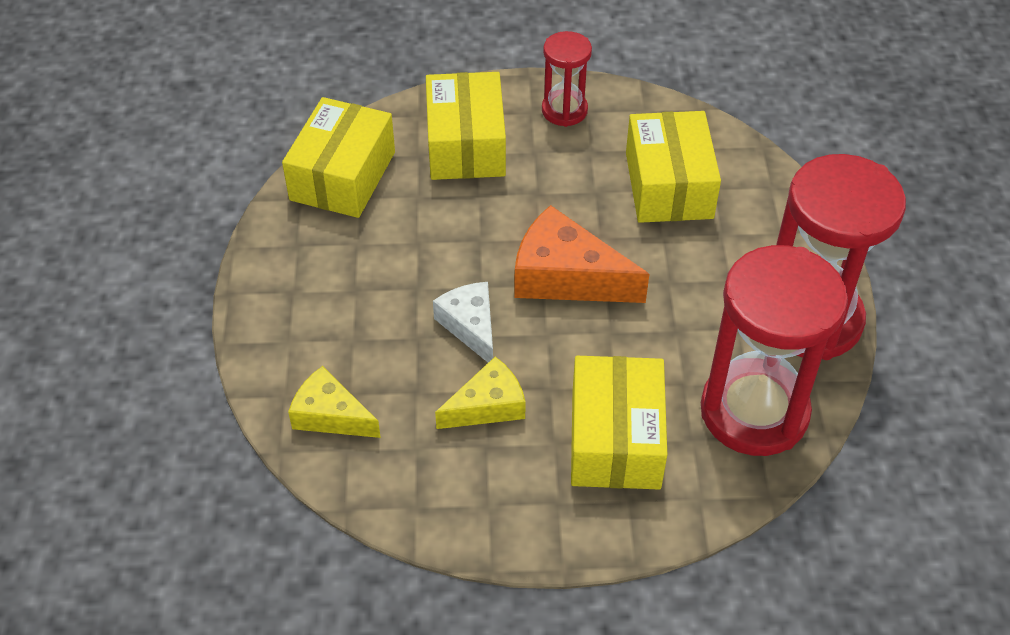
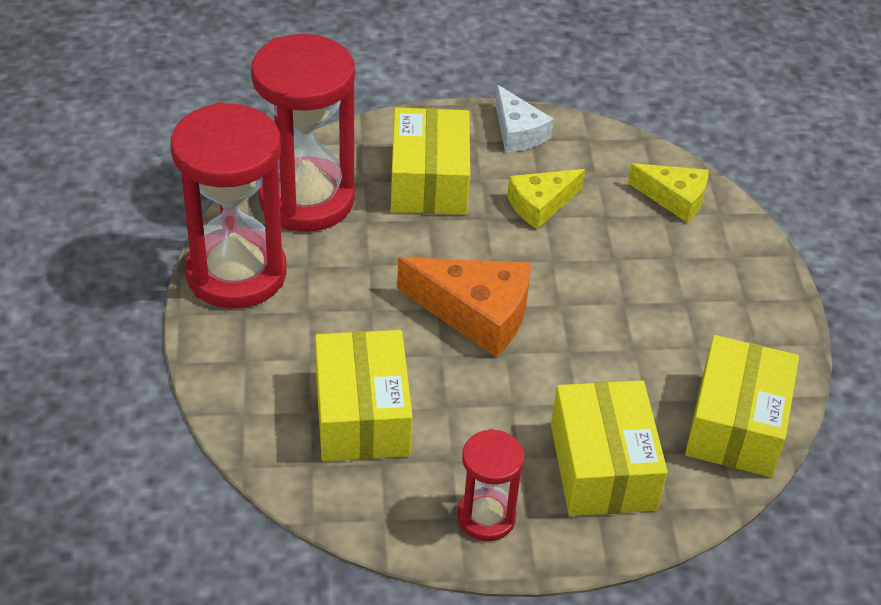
camera: 175 degrees right, 5 degrees down
(470, 326) = (565, 268): white cheese -> white cheese (518, 132)

